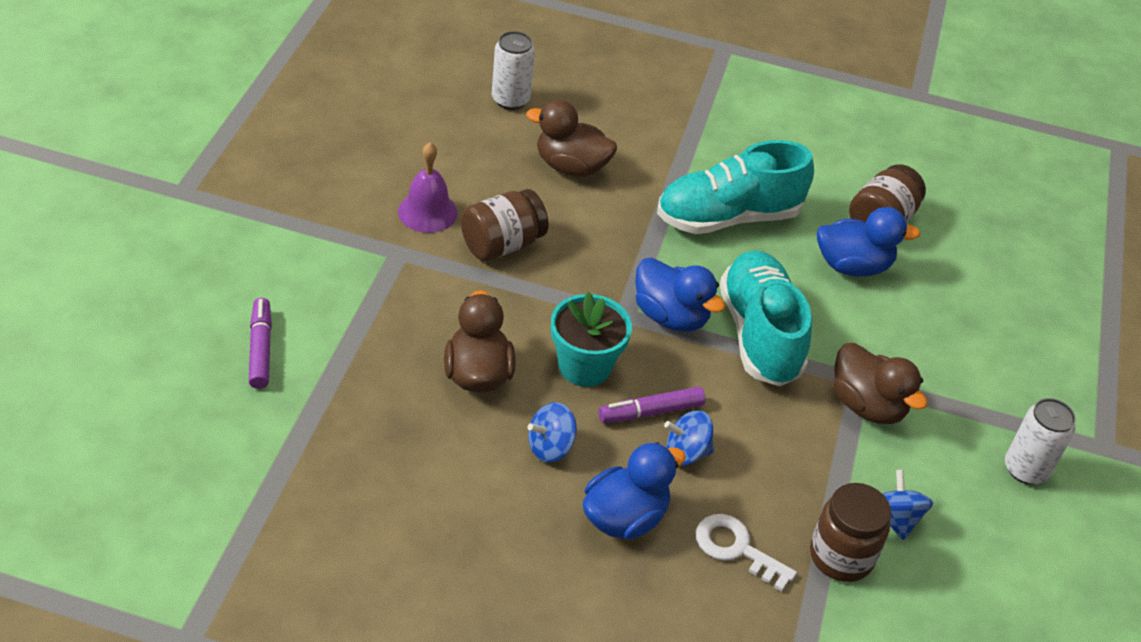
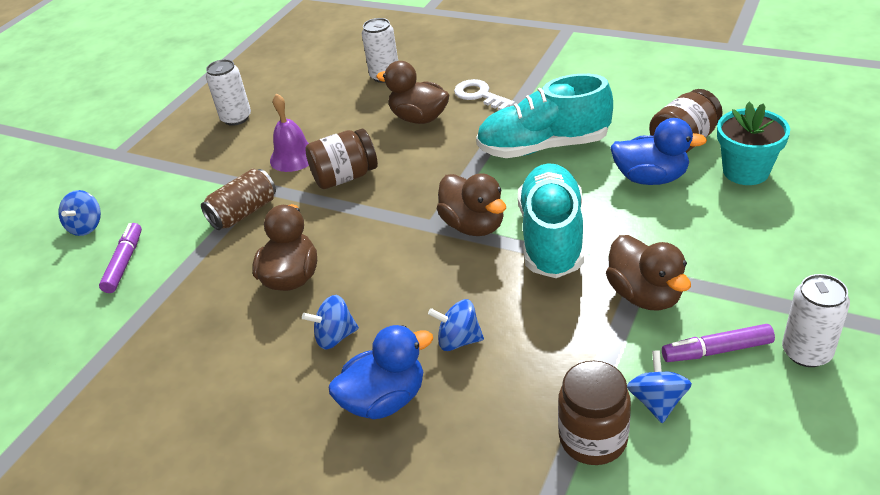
camera: 20 degrees right, 5 degrees down
(187, 297) = (86, 226): none -> blue spinning top
(331, 148) = (236, 118): none -> white can
(390, 287) = (244, 213): none -> brown can
(584, 366) = (386, 268): turquoise flower pot -> turquoise flower pot (745, 171)
(651, 412) = (435, 305): purple marker -> purple marker (716, 350)
(671, 316) = (473, 225): blue duck -> brown duck
(736, 549) = (486, 430): white key -> white key (479, 95)

